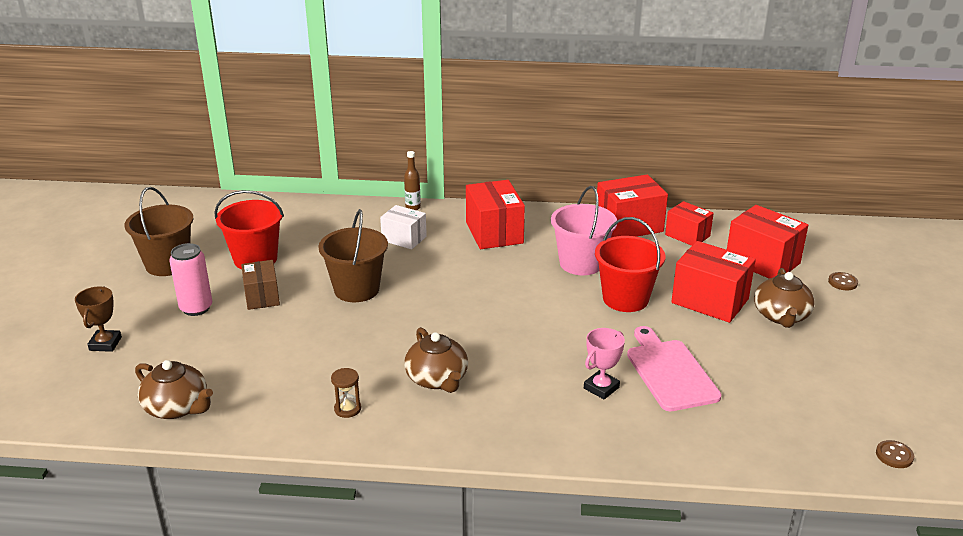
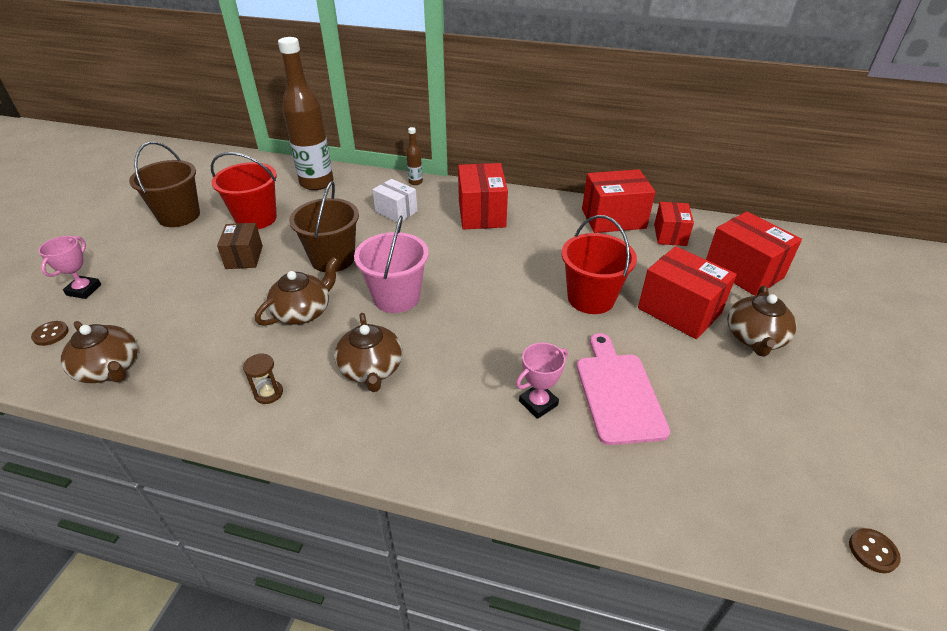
camera: 10 degrees right, 10 degrees up
(105, 344) = (84, 290): brown trophy -> pink trophy
(196, 308) = (181, 262): pink can -> none
(305, 218) = (317, 183): none -> brown bottle
(348, 339) = (303, 312): none -> brown teapot
(581, 263) = (555, 254): pink bucket -> pink bucket (396, 297)
(687, 235) = (670, 235): red box -> red box turned 45 degrees clockwise
(842, 282) = (828, 305): brown button -> brown button (51, 334)

